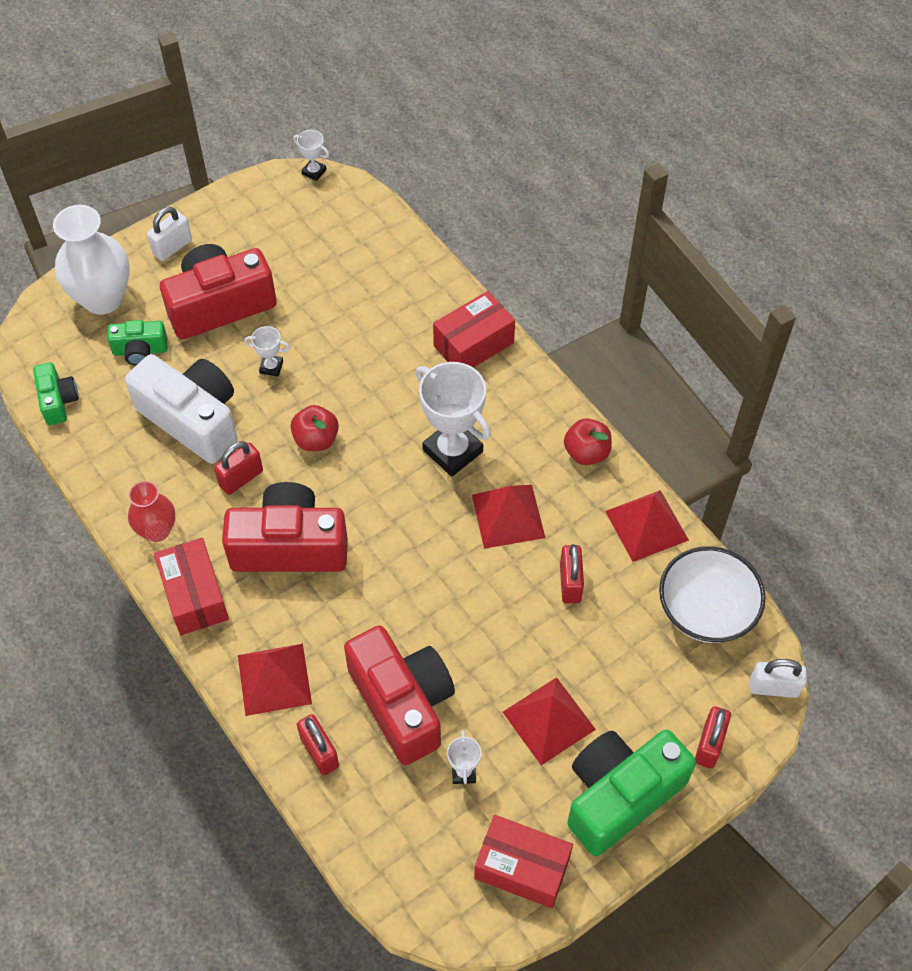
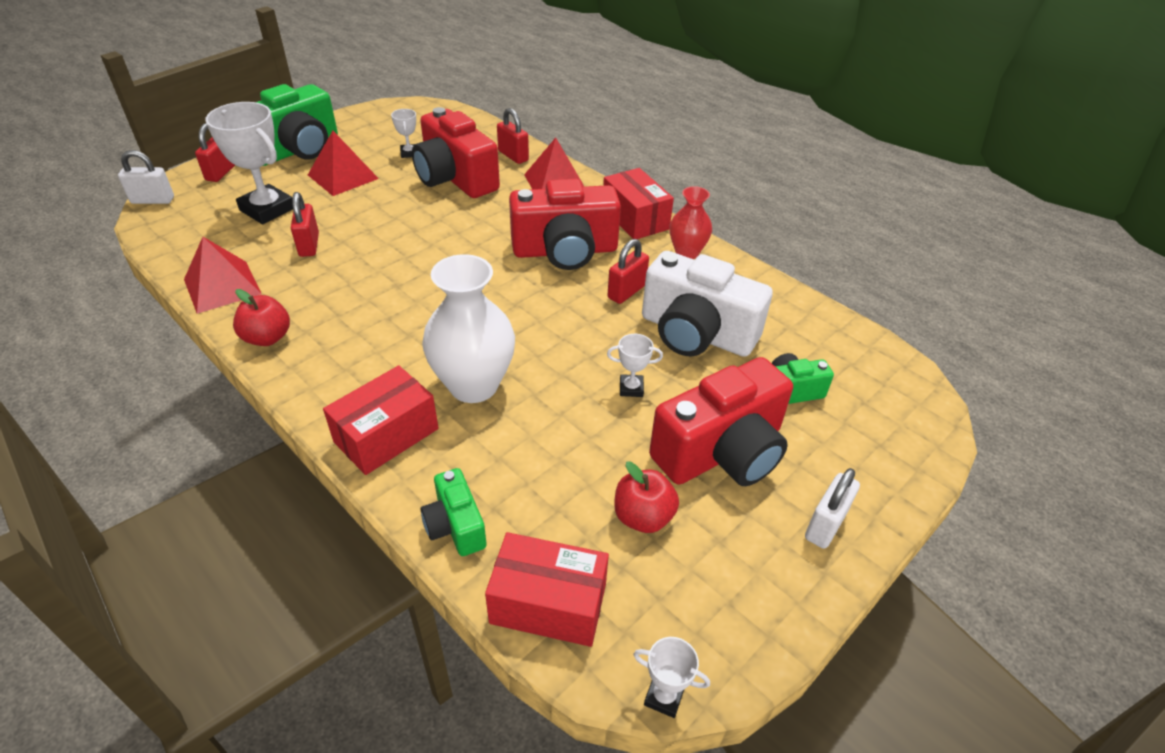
camera: 170 degrees right, 15 degrees down
(58, 401) = (844, 337): green camera -> green camera (455, 525)
(103, 298) = (871, 445): white vase -> white vase (473, 385)
(316, 439) = (561, 326): red apple -> red apple (643, 517)
(452, 451) = (415, 328): white trophy -> white trophy (267, 209)
(508, 516) = (361, 283): red pyramid -> none
(522, 868) = (371, 123): red box -> red box (548, 603)
(706, 610) = (189, 237): white bowl -> none

